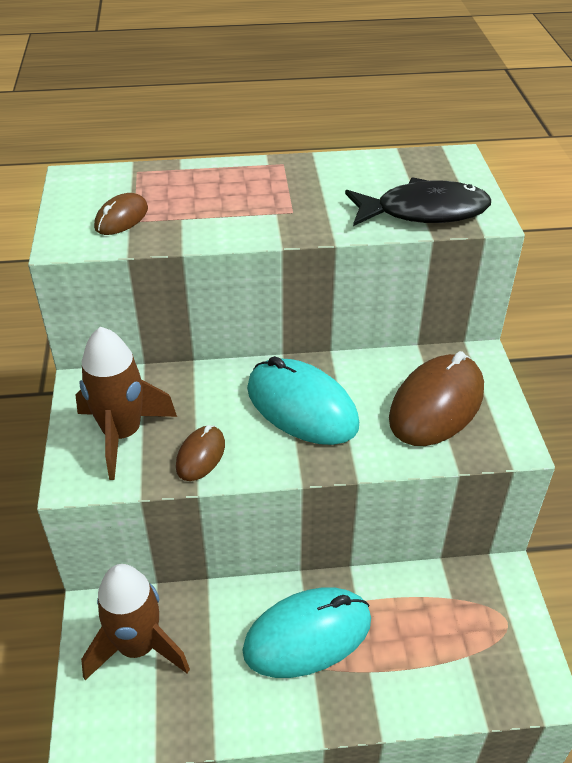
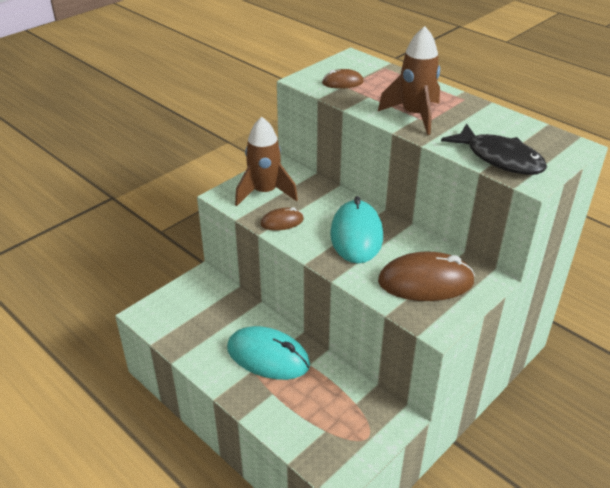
camera: 50 degrees right, 5 degrees down
(138, 647) = (200, 301): brown rocket -> brown rocket (414, 115)

